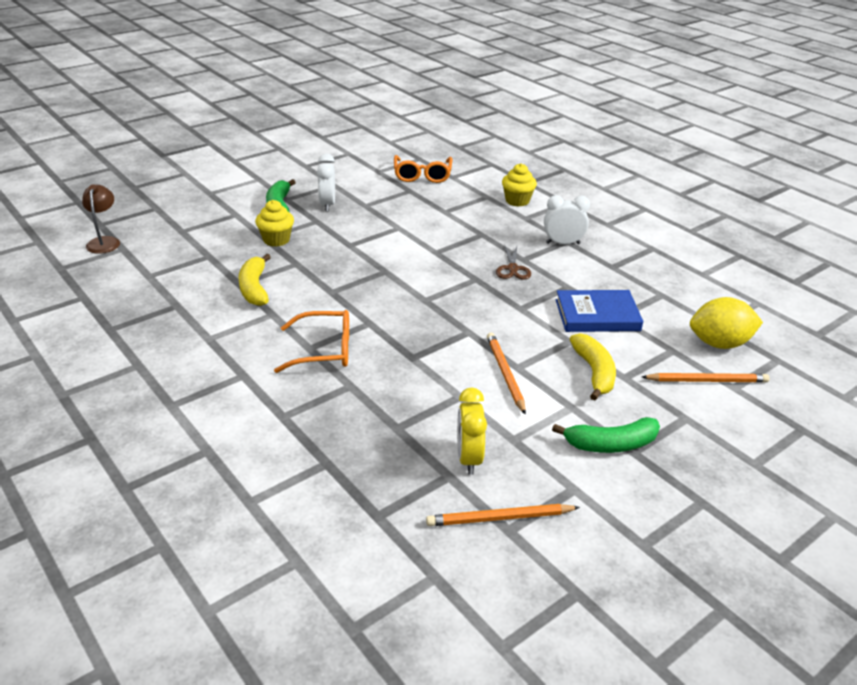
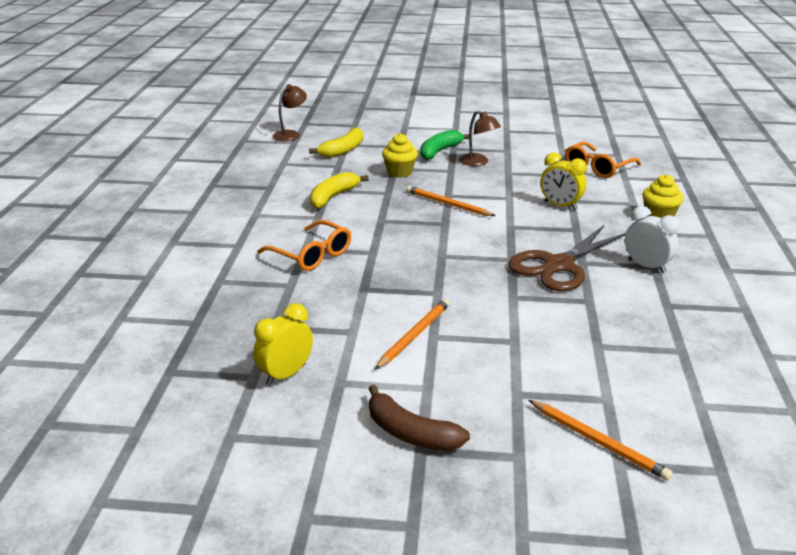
camera: 45 degrees right, 5 degrees down
(327, 204) = (478, 162): white clock -> brown lamp
(444, 219) = (560, 206): none -> yellow clock
(499, 518) = (237, 425): orange pencil -> orange pencil (447, 204)
(512, 269) = (558, 265): brown scissors -> brown scissors, size x1.98
(594, 372) = (494, 375): yellow banana -> yellow banana (343, 150)
(597, 315) = (578, 335): blue book -> none
(610, 444) = (410, 433): green banana -> brown banana
(719, 343) = (673, 421): yellow lemon -> none

